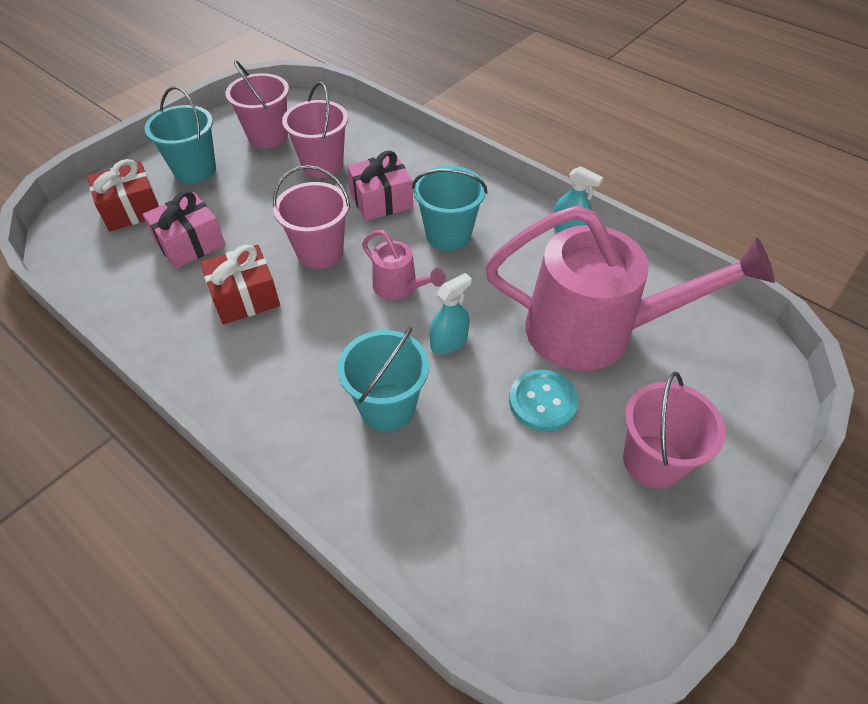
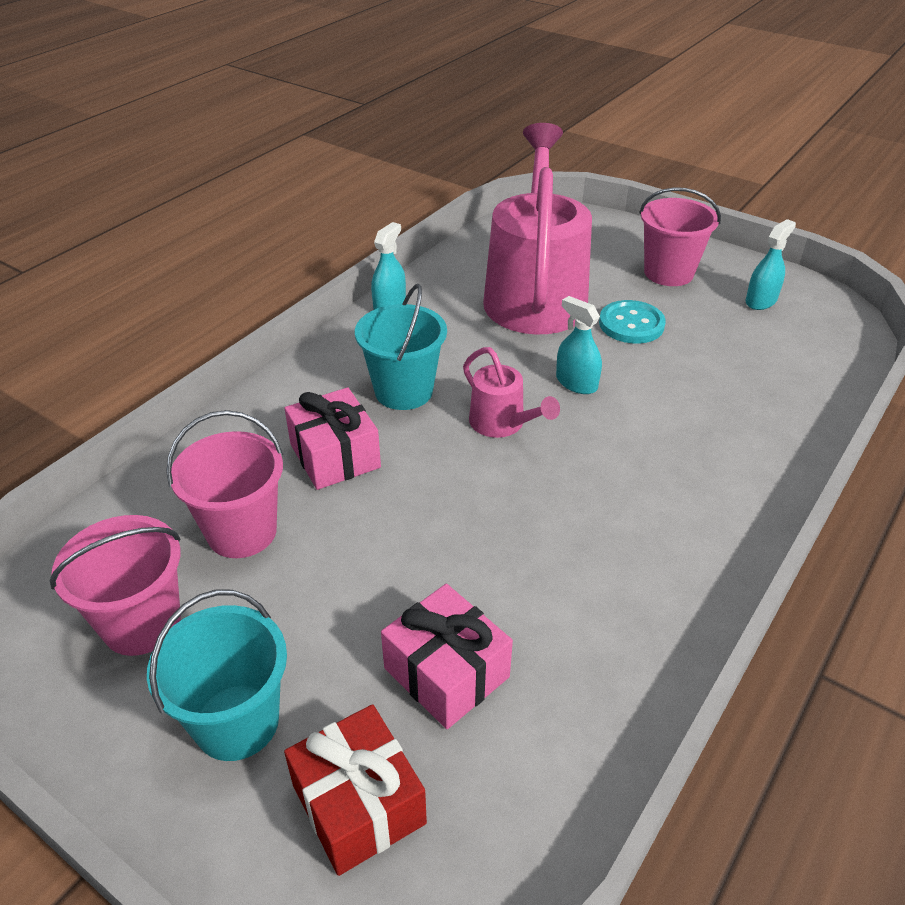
camera: 95 degrees left, 10 degrees down
(245, 297) = (551, 572): red gift -> none
(320, 252) = (448, 506): pink bucket -> none
(387, 407) = (678, 420): turquoise bucket -> none
(400, 287) = (503, 424): pink watering can -> pink watering can turned 105 degrees clockwise
(597, 549) = (761, 301): none -> turquoise spray bottle

